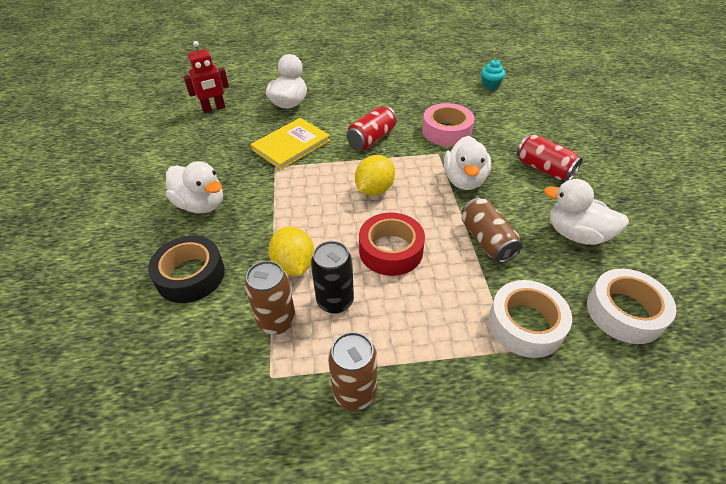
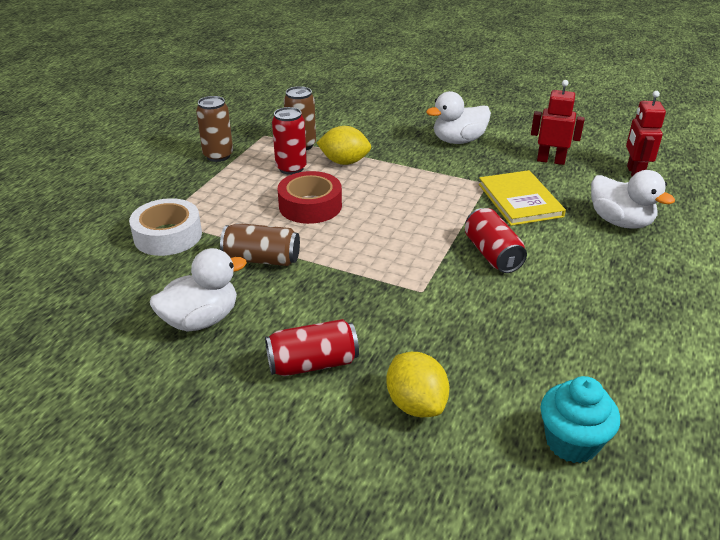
camera: 120 degrees right, 10 degrees down
(190, 275) = (378, 125): black tape -> none
(214, 146) = (550, 160): none -> red robot
(335, 301) = (291, 168): black can -> red can
(374, 189) = (397, 225): yellow lemon -> yellow lemon (416, 404)
(446, 131) = (464, 320): pink tape -> none
(464, 180) = (355, 287): white duck -> none
(490, 85) = (571, 442): turquoise cupcake -> turquoise cupcake, size x1.50
(624, 312) = (106, 291): white tape -> none

